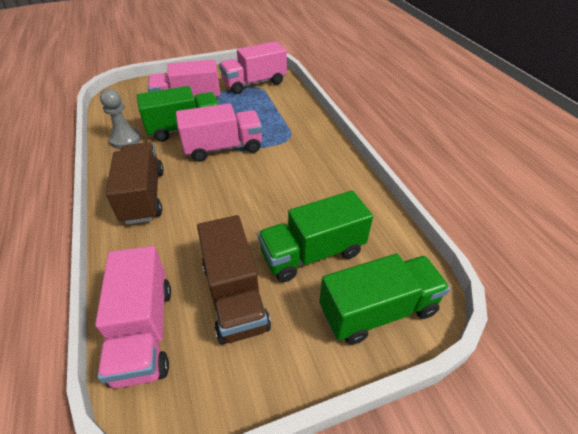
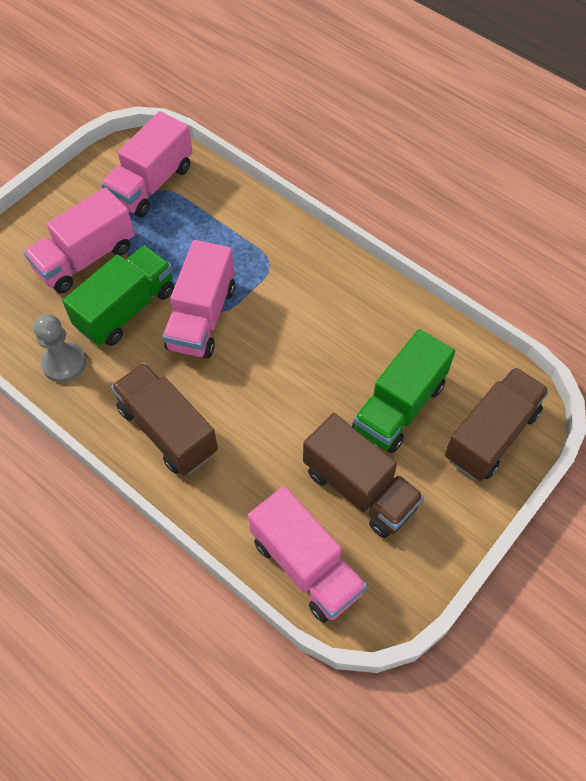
camera: 30 degrees left, 15 degrees up
(223, 148) = (202, 317): pink truck -> pink truck turned 150 degrees clockwise
(378, 311) = (491, 435): green truck -> brown truck

